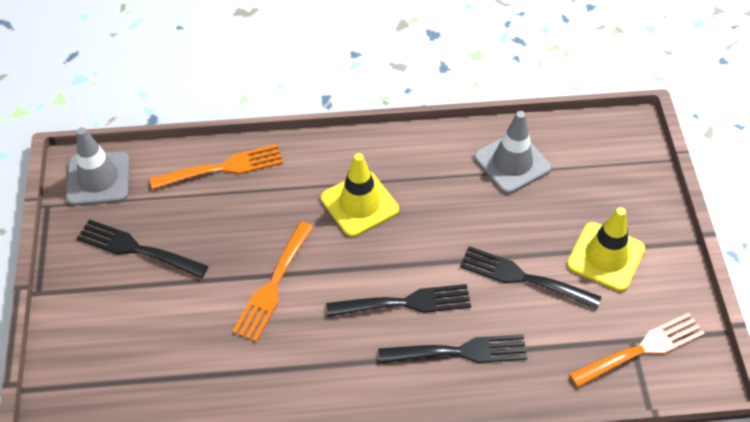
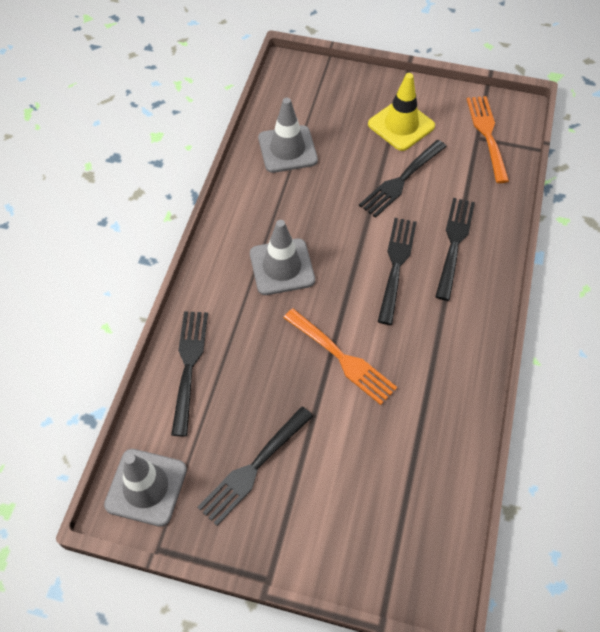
camera: 70 degrees left, 5 degrees up
(223, 168) = (189, 365): orange fork -> black fork
(359, 204) = (282, 267): yellow traffic cone -> grey traffic cone

